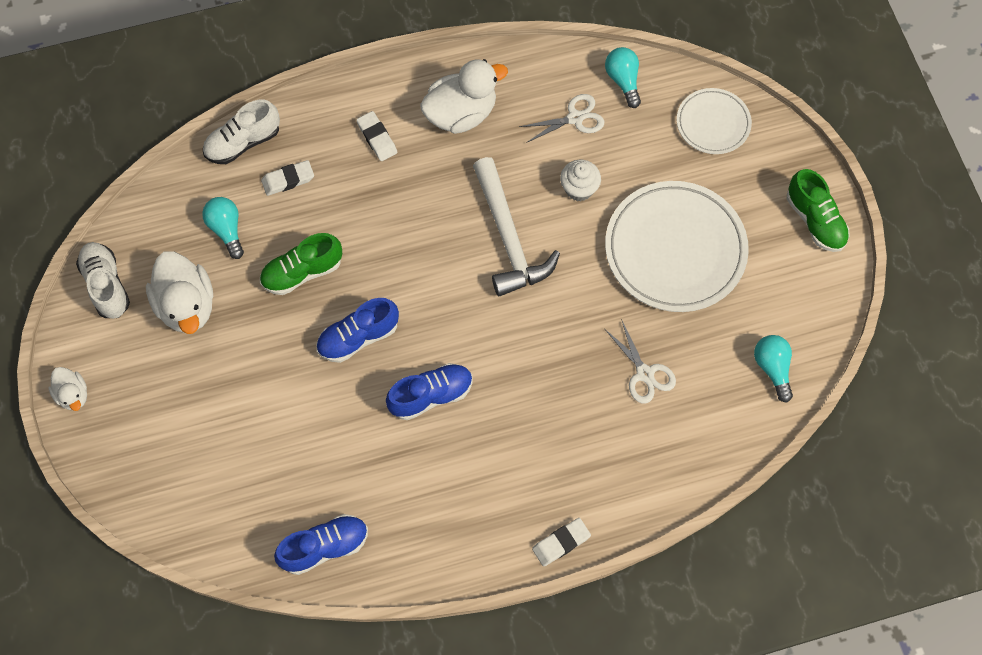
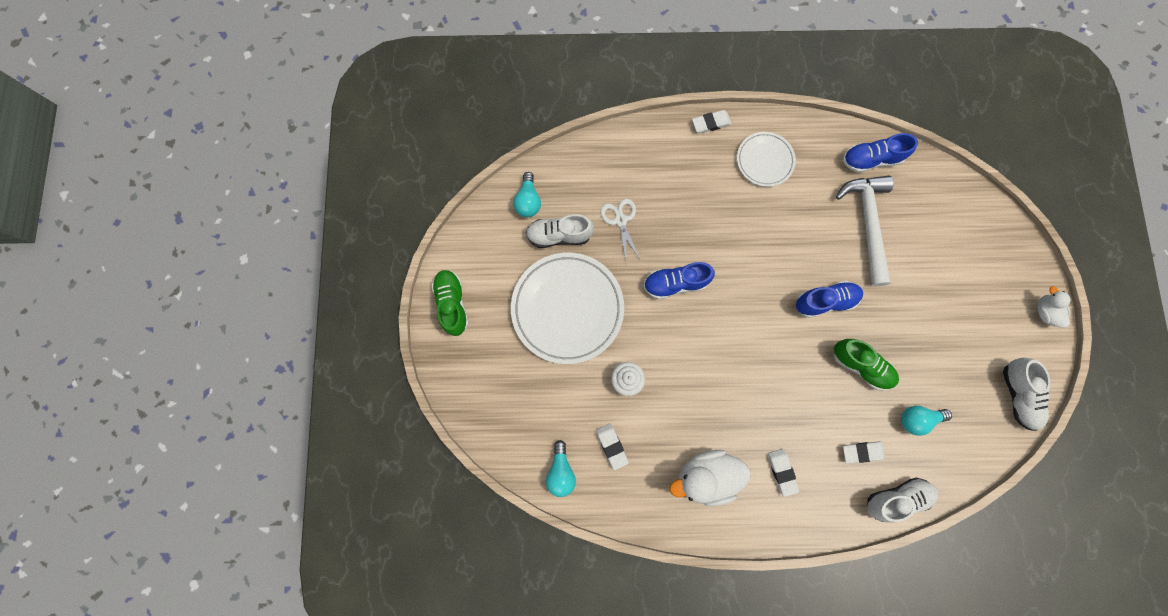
camera: 165 degrees left, 10 degrees up
(187, 305) = (954, 361): white duck -> none
(227, 230) = (917, 419): turquoise light bulb -> turquoise light bulb turned 90 degrees clockwise
(302, 272) = (860, 366): green shoe -> green shoe turned 45 degrees clockwise
(431, 395) = (778, 244): blue shoe -> blue shoe (675, 283)
(509, 238) = (693, 352): white hammer -> white hammer (867, 224)
(575, 118) = (611, 446): white scissors -> white eraser
(713, 123) = (500, 410): white plate -> white plate (764, 160)
(716, 334) = (559, 235): none -> white shoe

